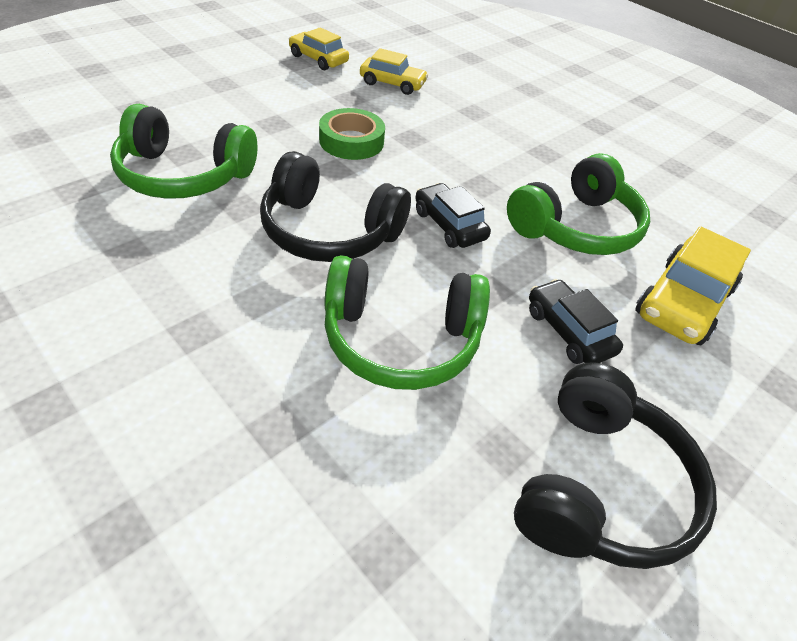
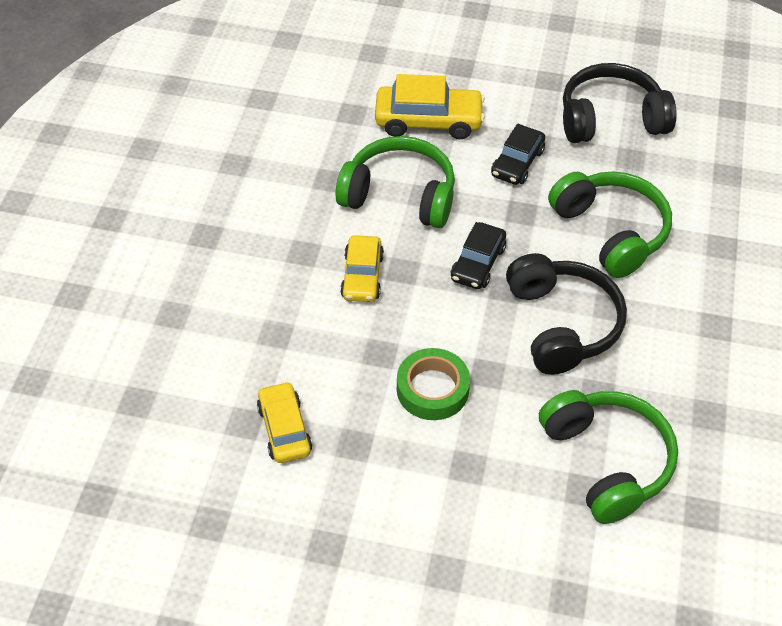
camera: 120 degrees left, 5 degrees up
(318, 59) = (295, 533): yellow car -> yellow car (362, 276)

